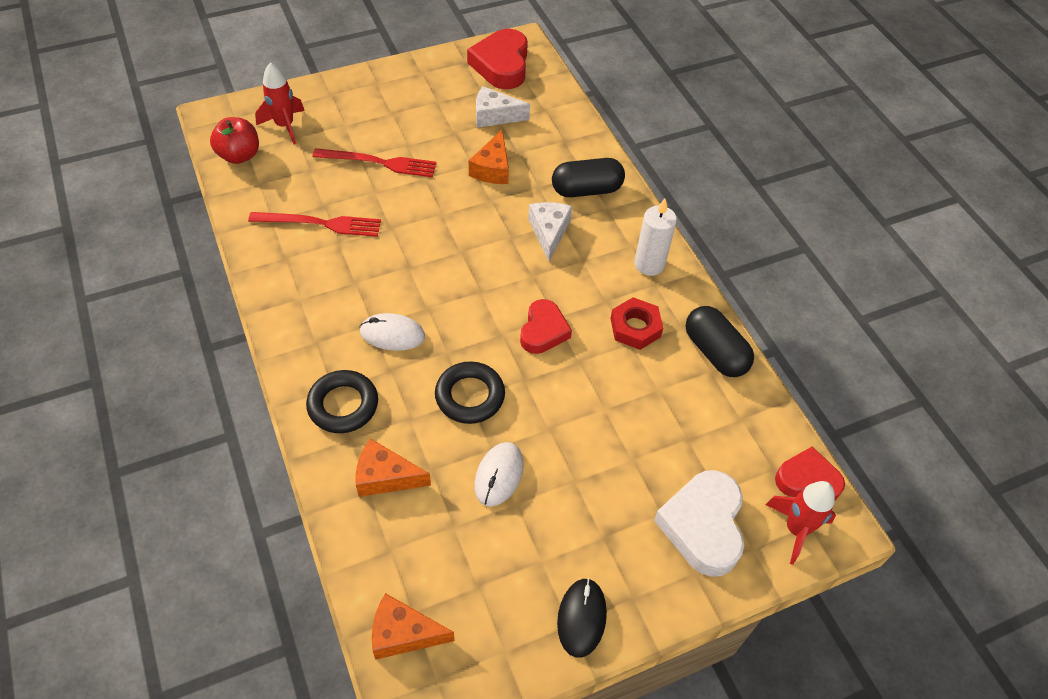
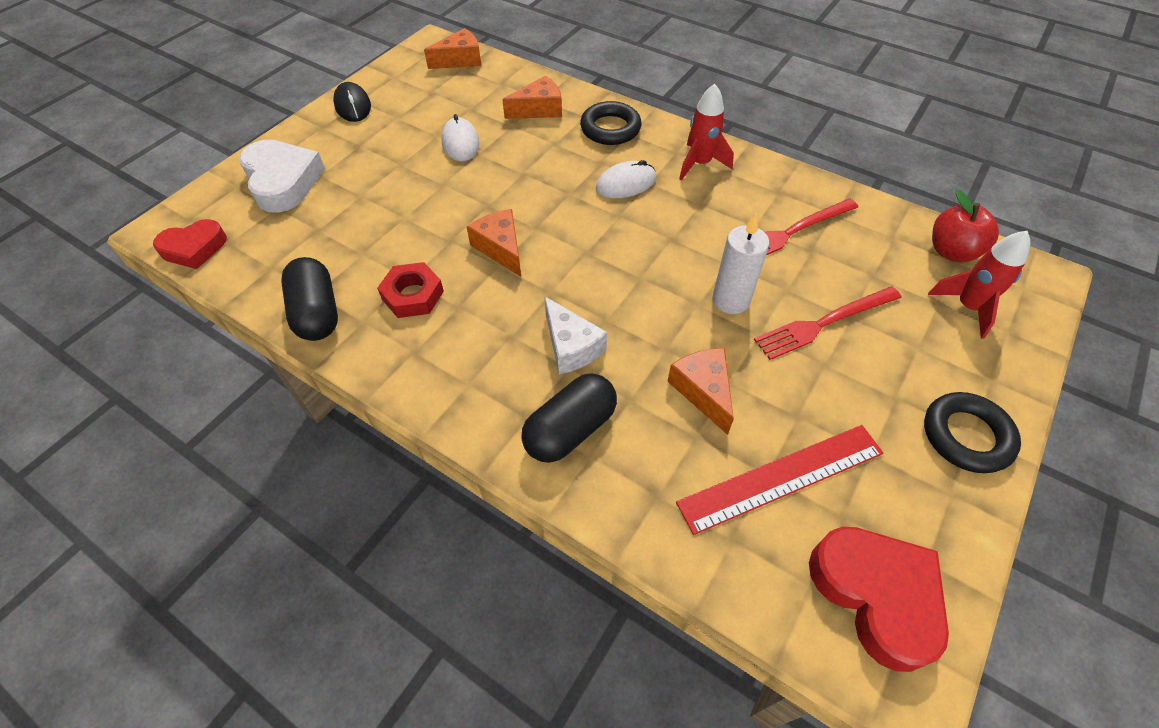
camera: 150 degrees right, 0 degrees up
(470, 396) = (523, 175): black ring -> black ring (966, 436)
(494, 116) = (781, 478): white cheese -> red ruler
(543, 331) = (500, 248): red heart -> orange cheese
(649, 264) = (433, 371): white candle -> white candle (730, 300)
(715, 352) = (317, 313): black capsule -> black capsule turned 45 degrees clockwise
(796, 529) = (200, 211): red rocket -> red rocket (700, 164)

